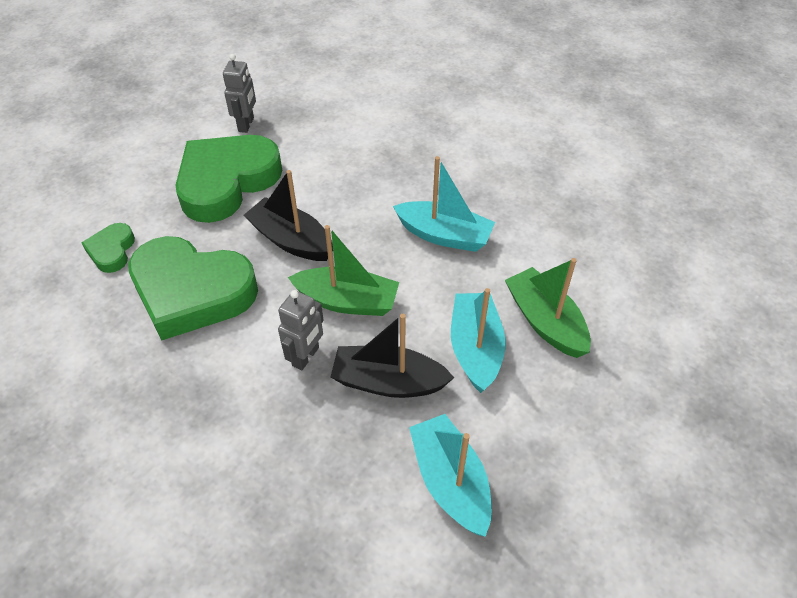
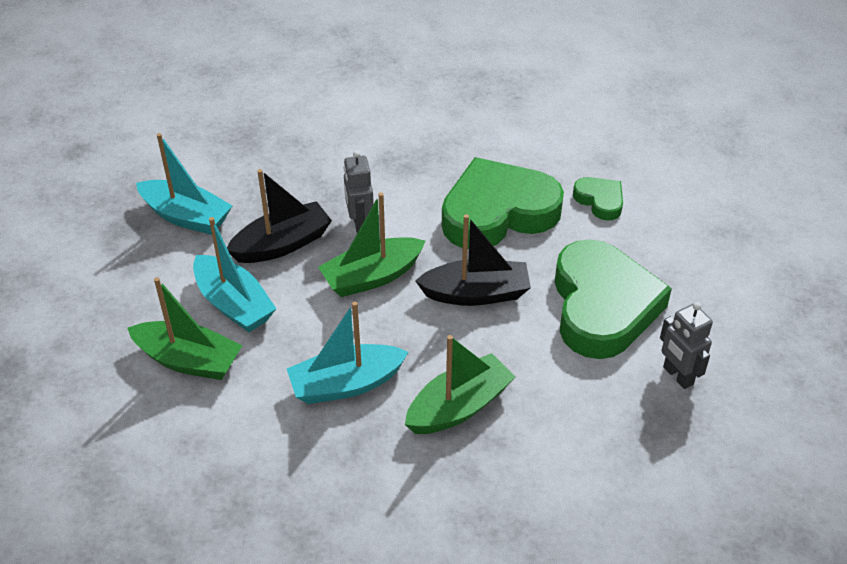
camera: 140 degrees right, 5 degrees down
(388, 181) = (459, 407): none -> green boat

